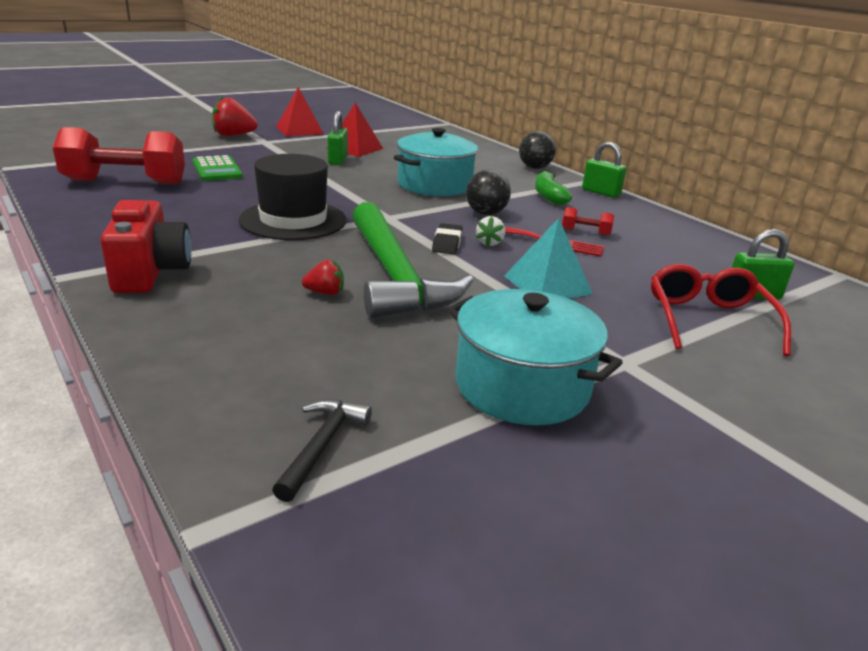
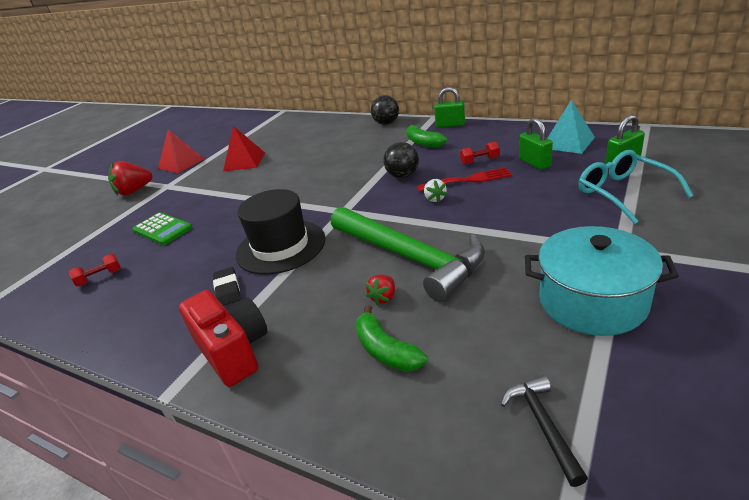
camera: 20 degrees left, 5 degrees up
(125, 182) = (100, 277): red dumbbell -> red dumbbell, size x0.42
(269, 329) = (386, 350): none -> green banana
(325, 293) = (383, 297): red strawberry -> red strawberry turned 150 degrees clockwise
(337, 160) = (245, 177): green padlock -> green padlock (534, 163)
(434, 185) = (340, 167): turquoise pot -> none
(447, 243) = (409, 212): black eraser -> black eraser (228, 289)
(547, 284) = (509, 214): turquoise pyramid -> turquoise pyramid (567, 142)
(708, 320) = (623, 193): red glasses -> turquoise glasses

